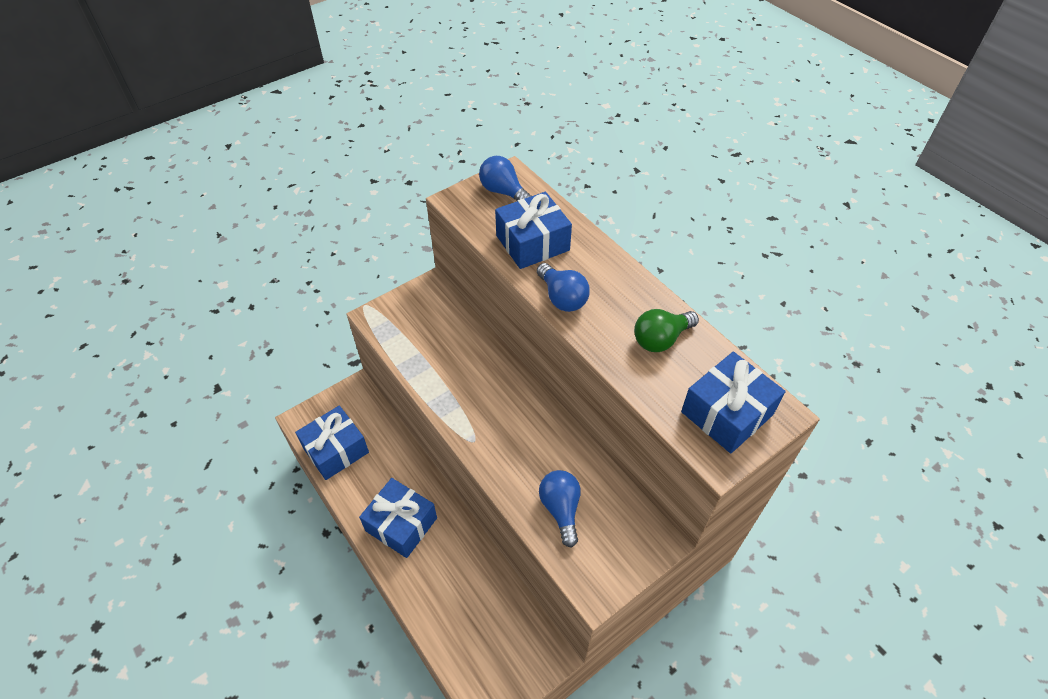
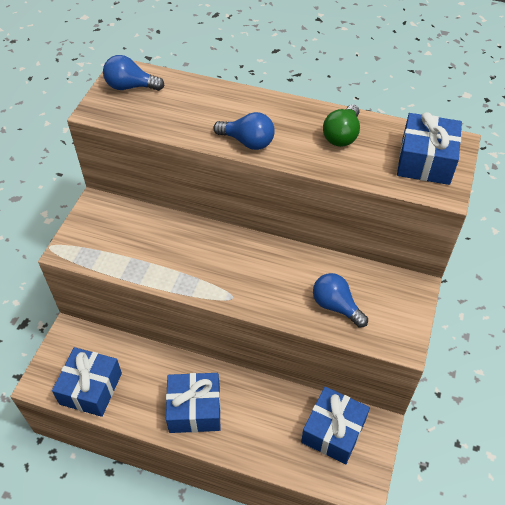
camera: 35 degrees left, 0 degrees up
(532, 243) = (189, 114): blue gift -> blue gift (333, 431)

